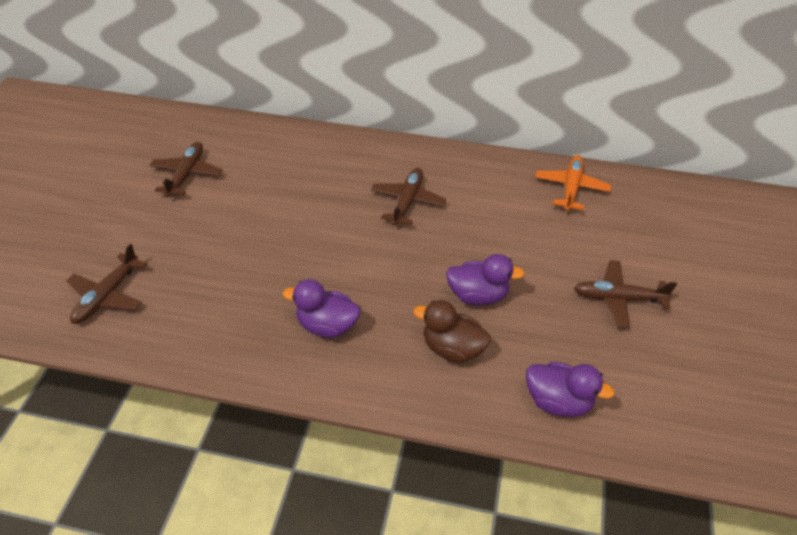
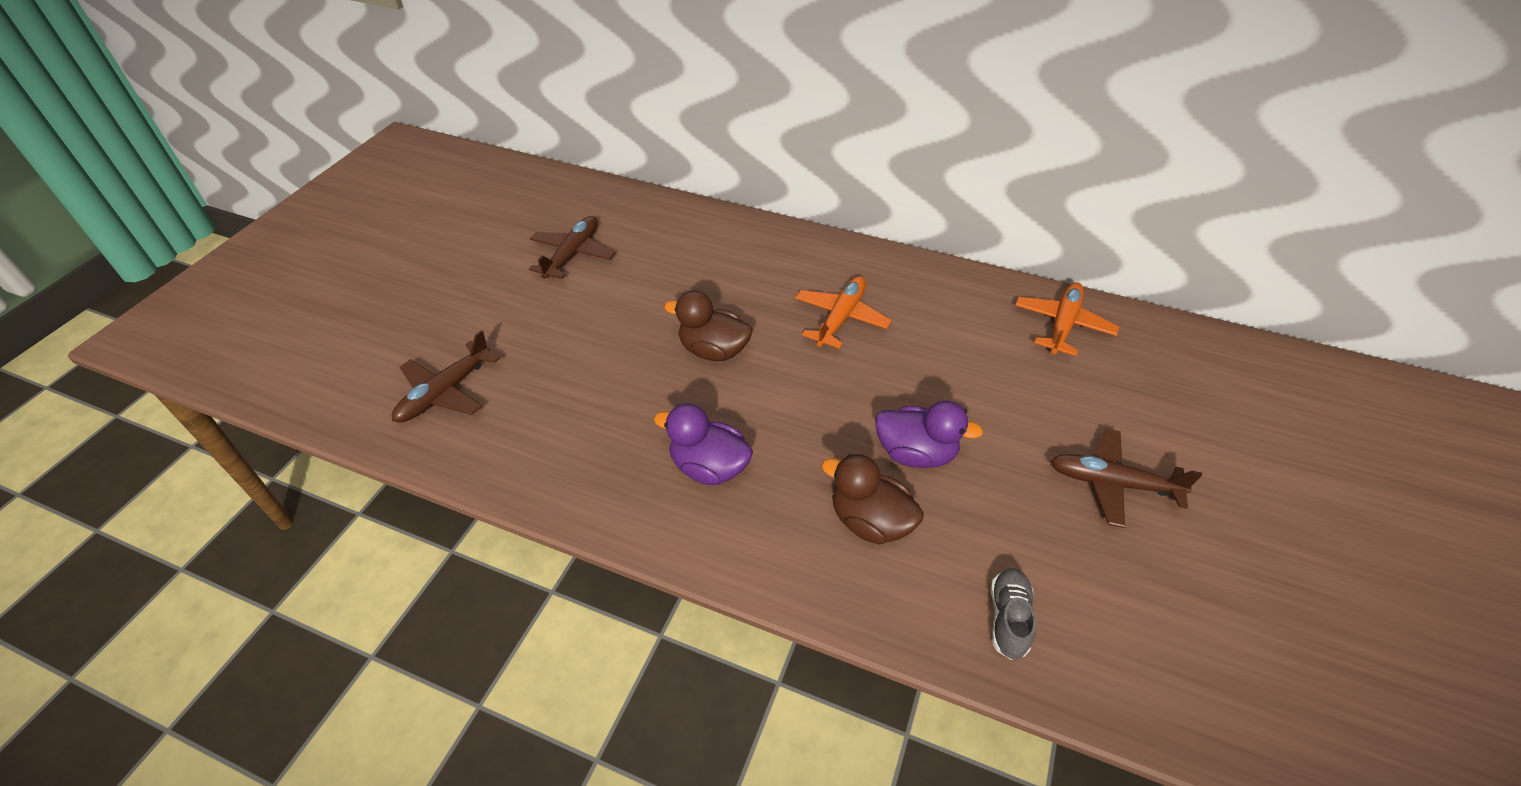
camera: 10 degrees right, 0 degrees up
(314, 238) = (713, 350): none -> brown duck
(407, 201) = (840, 318): brown plane -> orange plane
(558, 401) = (1008, 619): purple duck -> grey shoe

